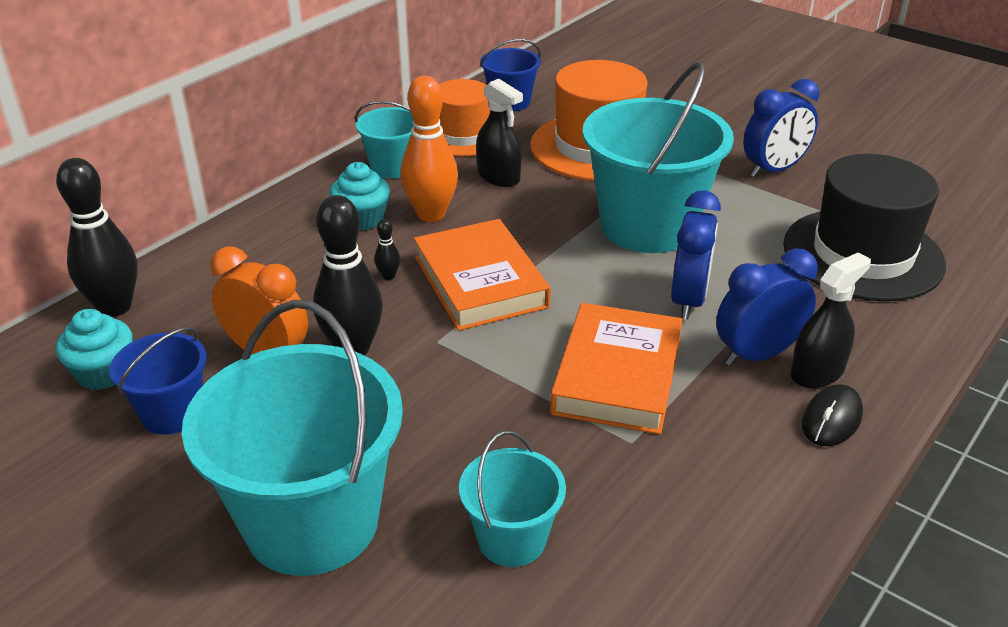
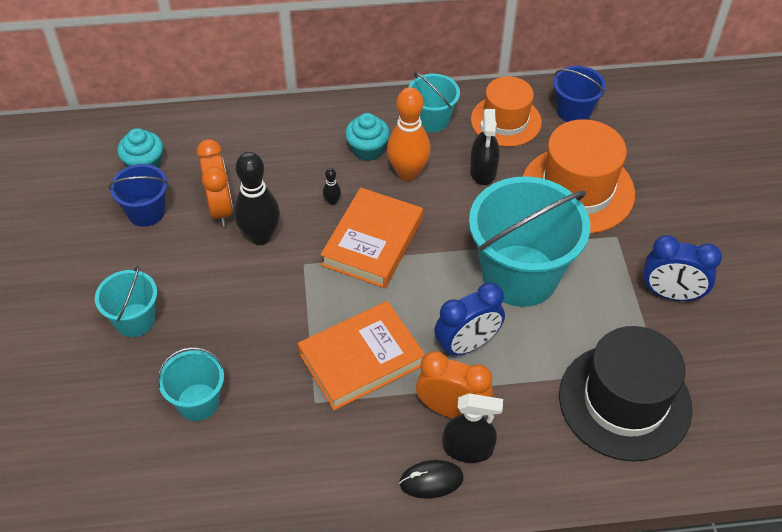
camera: 45 degrees right, 15 degrees up
(115, 307) = (189, 125): black bowling pin -> none
(312, 522) = (134, 320): turquoise bucket -> turquoise bucket, size x0.51
(757, 354) = (452, 410): blue clock -> orange clock

